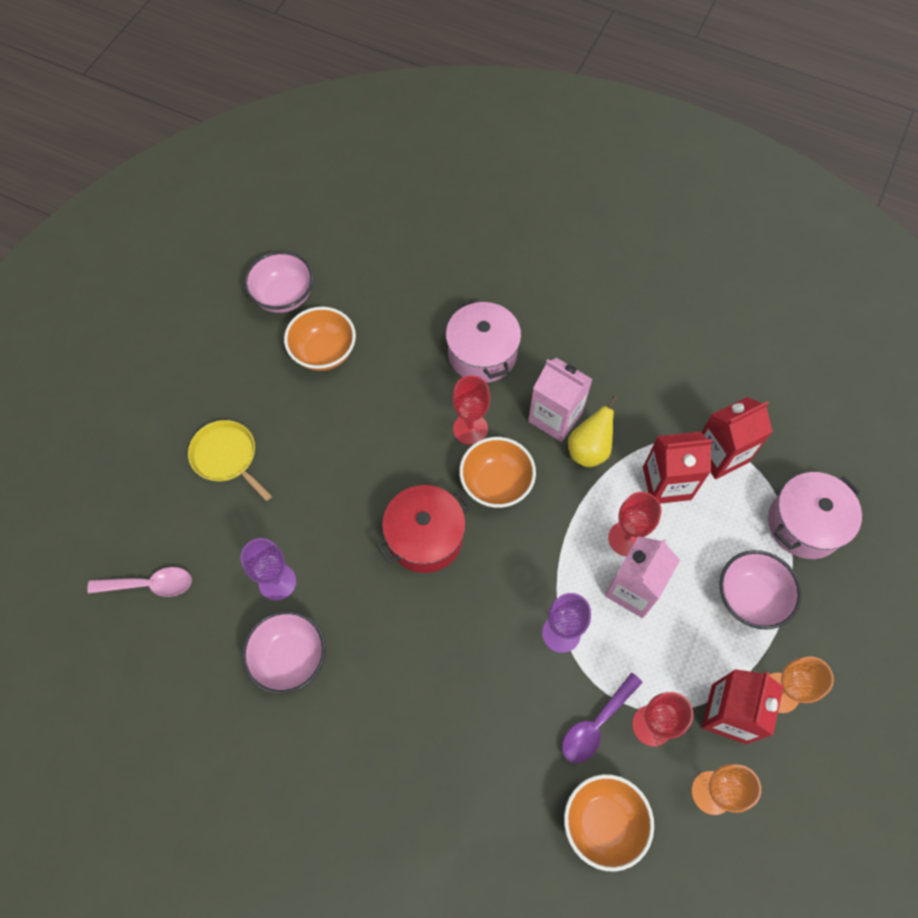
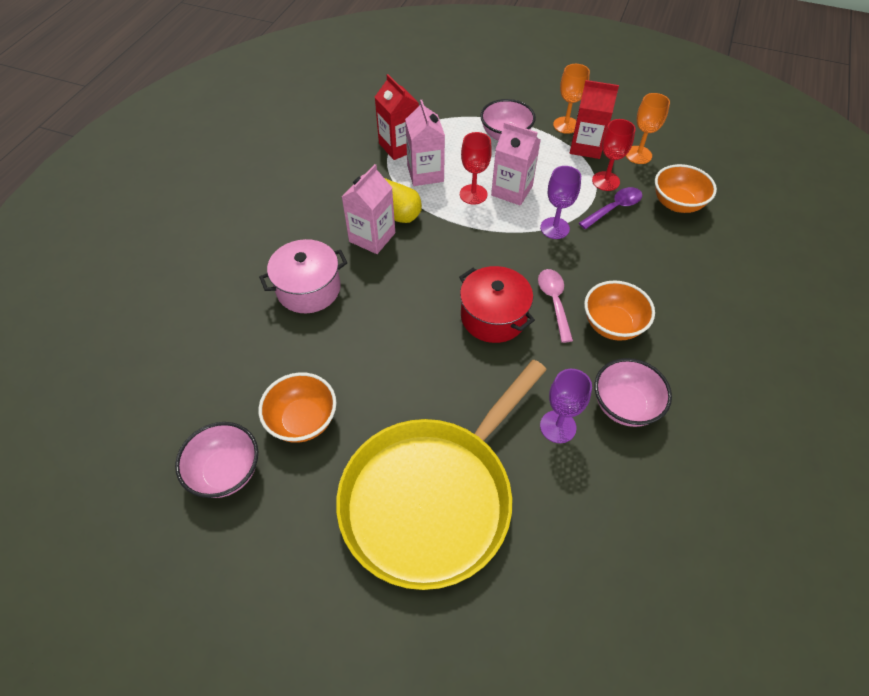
camera: 95 degrees left, 10 degrees down
(149, 585) = (587, 549): pink spoon -> pink spoon (554, 302)
(227, 457) = (432, 497): yellow pan -> yellow pan, size x2.34
(470, 429) = (386, 292): red goblet -> none
(496, 483) = (437, 272): orange bowl -> orange bowl (612, 325)
(596, 724) = (614, 208): purple spoon -> purple spoon turned 75 degrees counterclockwise
(666, 483) = (425, 173): red carton -> pink carton
(804, 524) = (448, 110): pink pot -> none

